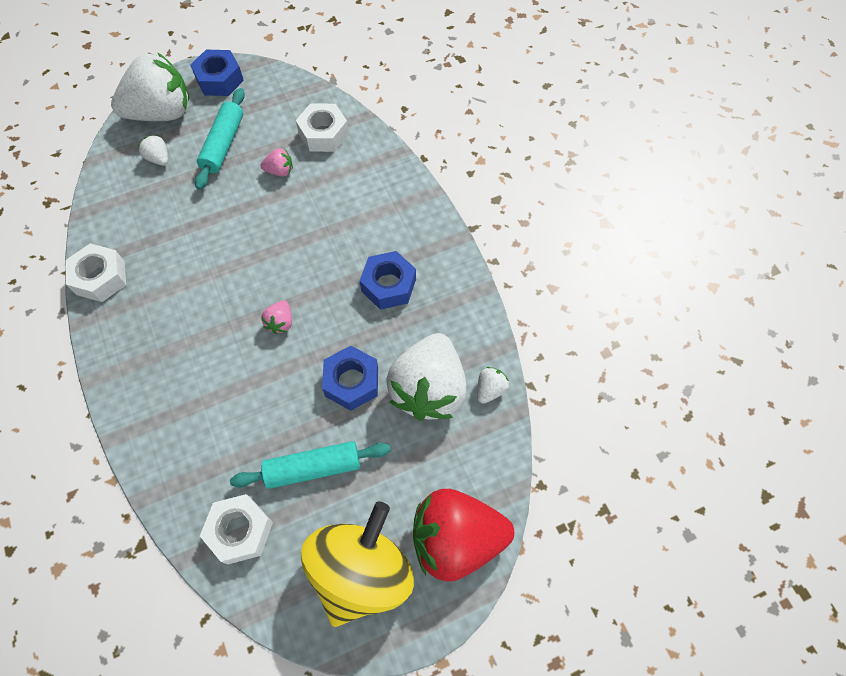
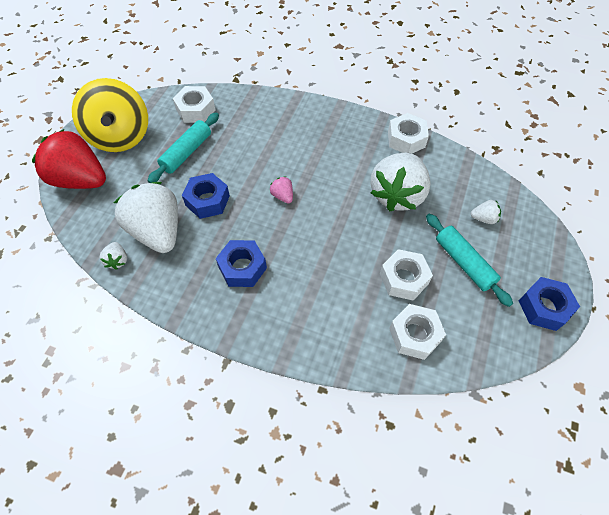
camera: 135 degrees right, 5 degrees down
(162, 113) = (533, 247): white strawberry -> white strawberry (397, 195)
(280, 171) = (403, 278): pink strawberry -> white nut
(456, 539) = (80, 179): red strawberry -> red strawberry turned 105 degrees counterclockwise

